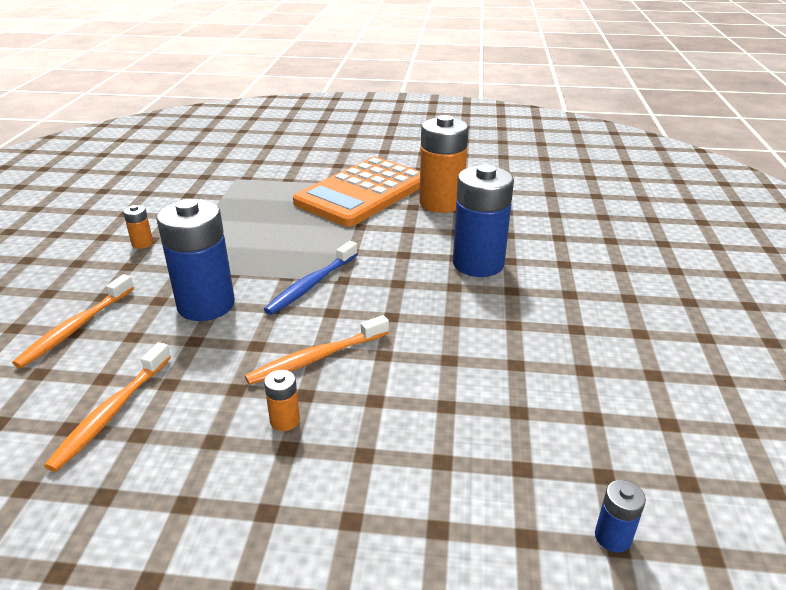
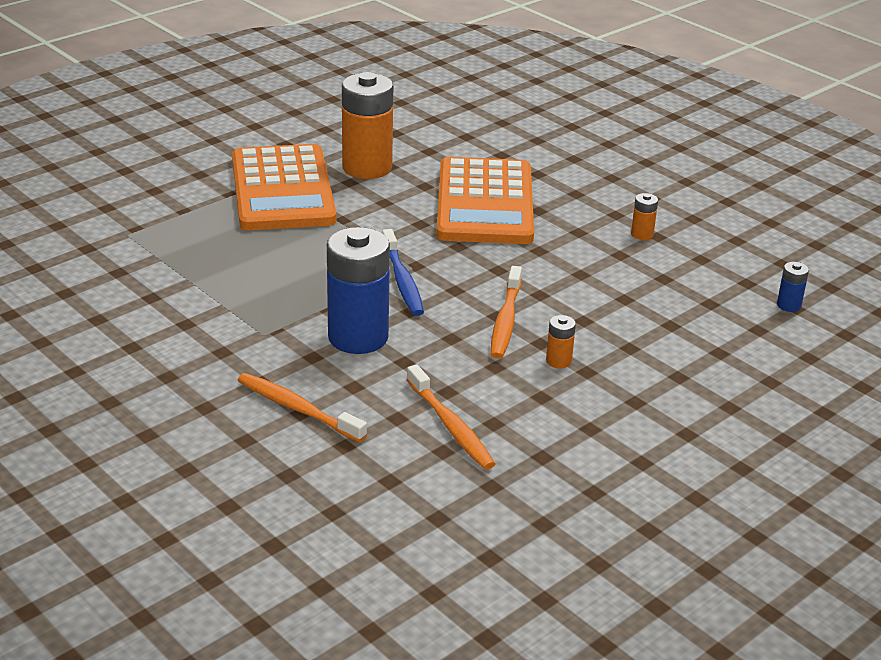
camera: 50 degrees left, 0 degrees up
(76, 328) = (297, 409): orange toothbrush -> orange toothbrush turned 150 degrees clockwise
(142, 243) = (188, 330): orange battery -> orange battery (642, 234)
(478, 264) = (485, 203): blue battery -> orange calculator

